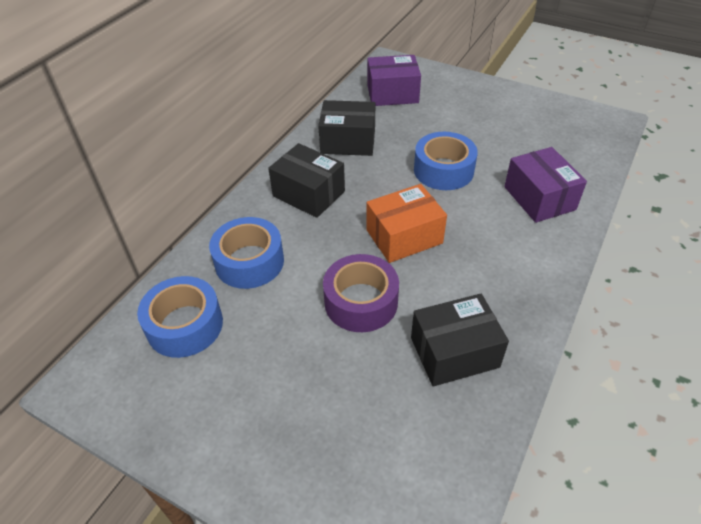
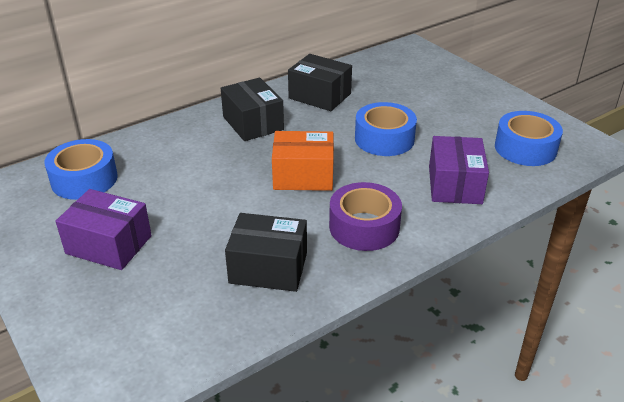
camera: 25 degrees right, 10 degrees down
(249, 262) = (166, 154): blue tape -> blue tape (525, 148)
(361, 302) = (225, 208): purple tape -> purple tape (364, 227)
(392, 94) = (392, 71): purple box -> purple box (109, 245)

